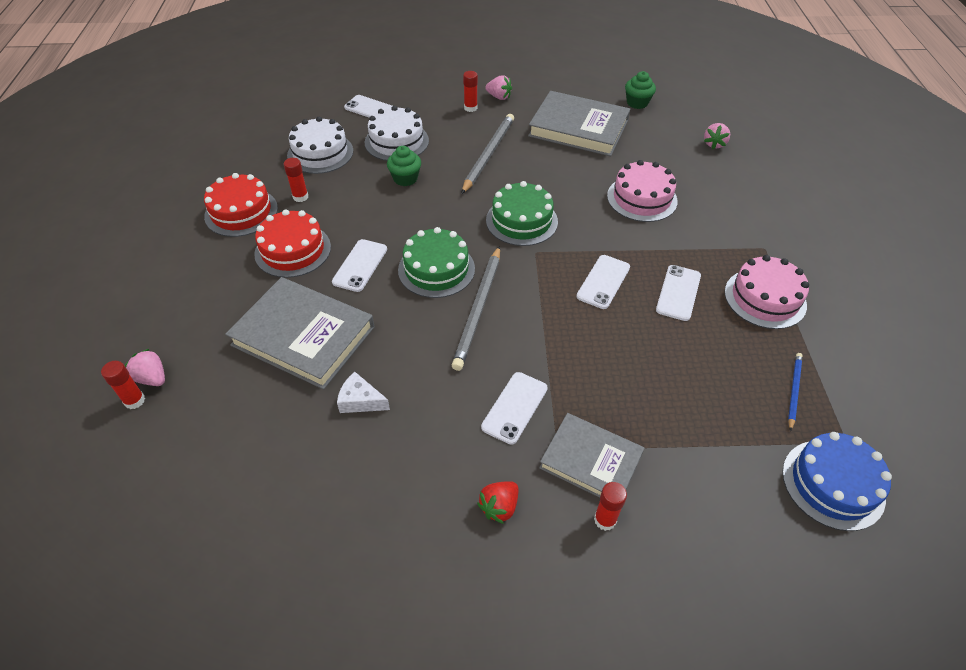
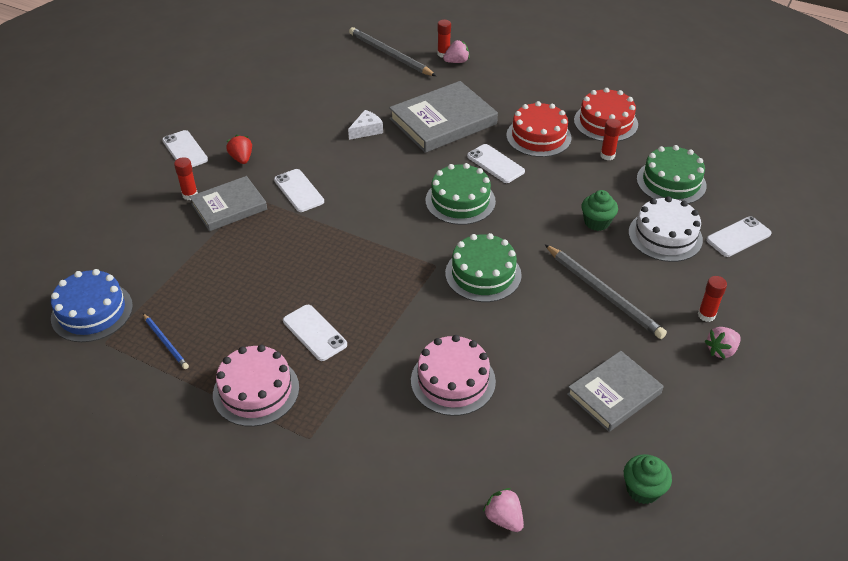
camera: 120 degrees right, 5 degrees down
(320, 153) = (671, 182): white cake -> green cake
(478, 309) = (399, 207): grey pencil -> grey pencil (390, 54)
(578, 128) = (614, 394): grey book -> grey book, size x0.65
(603, 282) = (367, 291): white phone -> white phone (185, 150)

